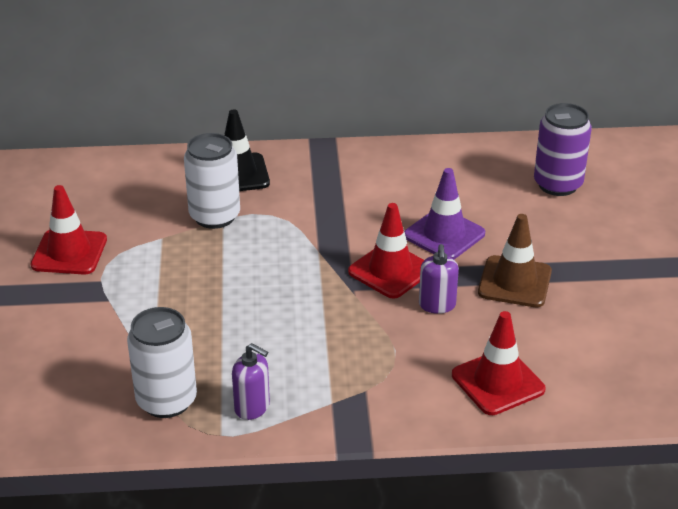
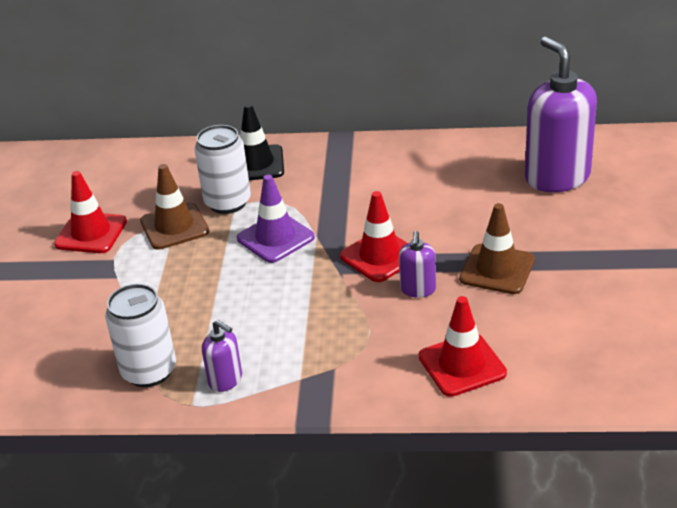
camera: 10 degrees right, 0 degrees up
(161, 243) = (174, 226): none -> brown traffic cone
(444, 235) = (438, 223): purple traffic cone -> purple traffic cone (275, 238)
(557, 184) = (557, 177): purple can -> purple soap dispenser

